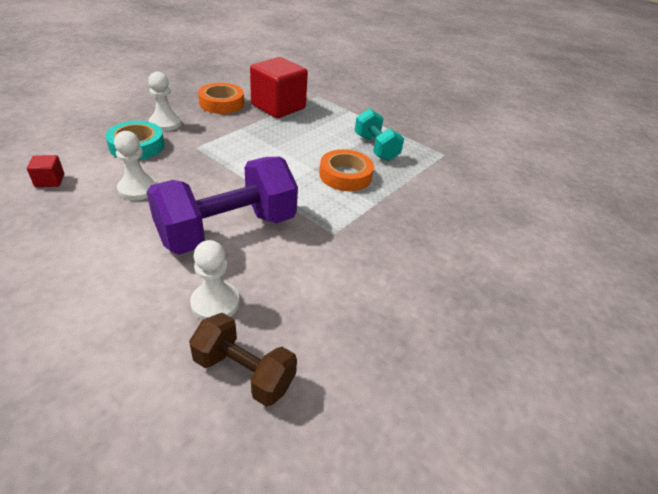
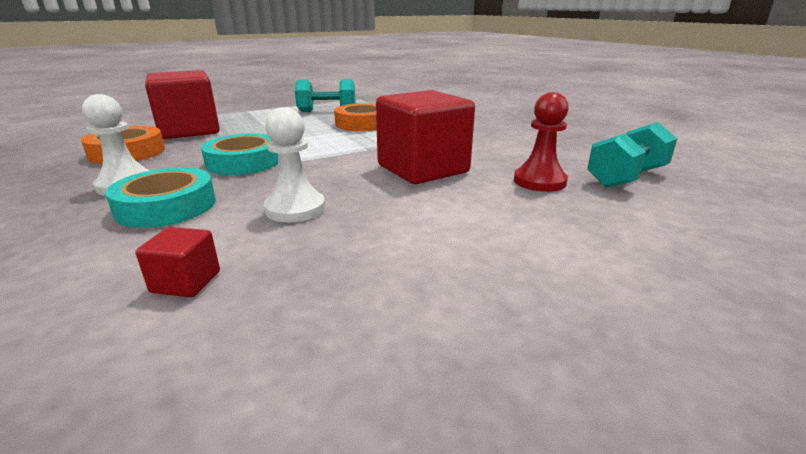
camera: 65 degrees left, 15 degrees down
(215, 303) = (539, 181): white pawn -> red pawn
(217, 147) = (243, 162): none -> turquoise tape
(227, 230) = (423, 169): purple dumbbell -> red cube
(244, 372) = (626, 177): brown dumbbell -> turquoise dumbbell

